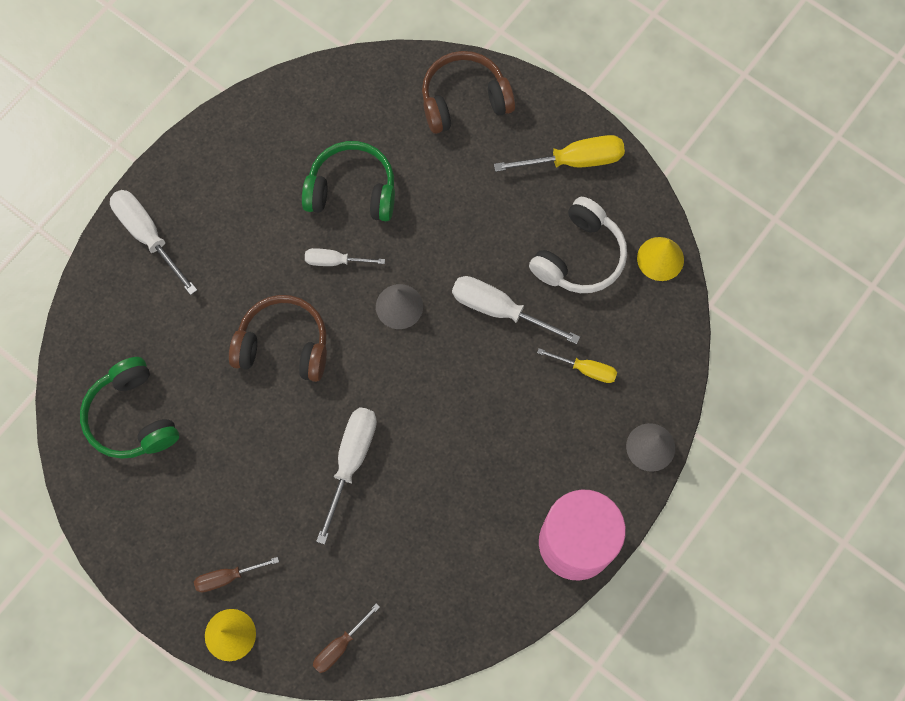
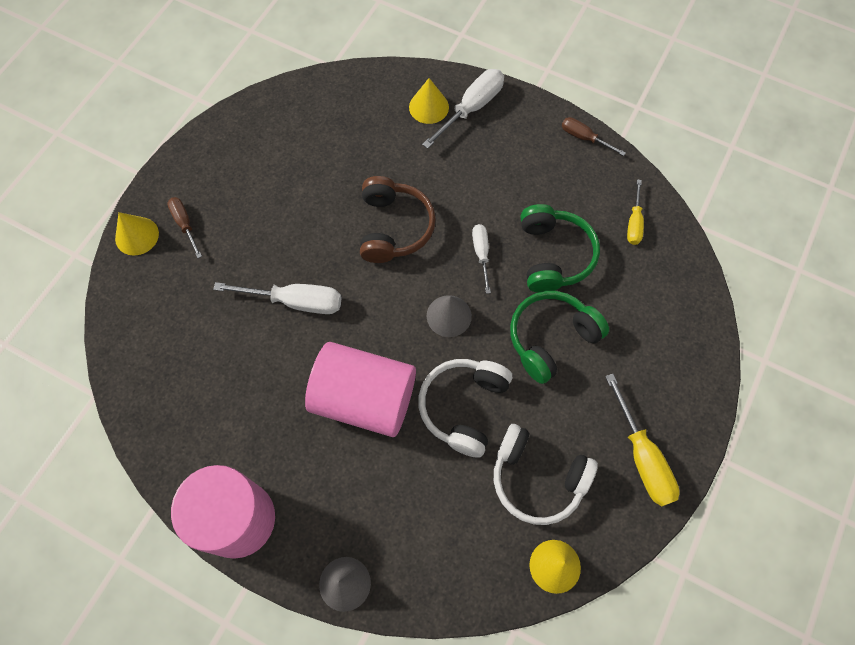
camera: 80 degrees right, 5 degrees down
(132, 417) = (313, 130): green headphones -> green headphones (551, 338)
(134, 282) = (429, 107): none -> yellow cone
(339, 646) = (130, 322): brown screwdriver -> brown screwdriver (584, 138)
(464, 100) = (676, 338): brown headphones -> none
(473, 404) = (364, 399): none -> pink cylinder
(499, 309) = (463, 407): white screwdriver -> white headphones
(586, 369) = (417, 503): yellow screwdriver -> yellow screwdriver (634, 223)

